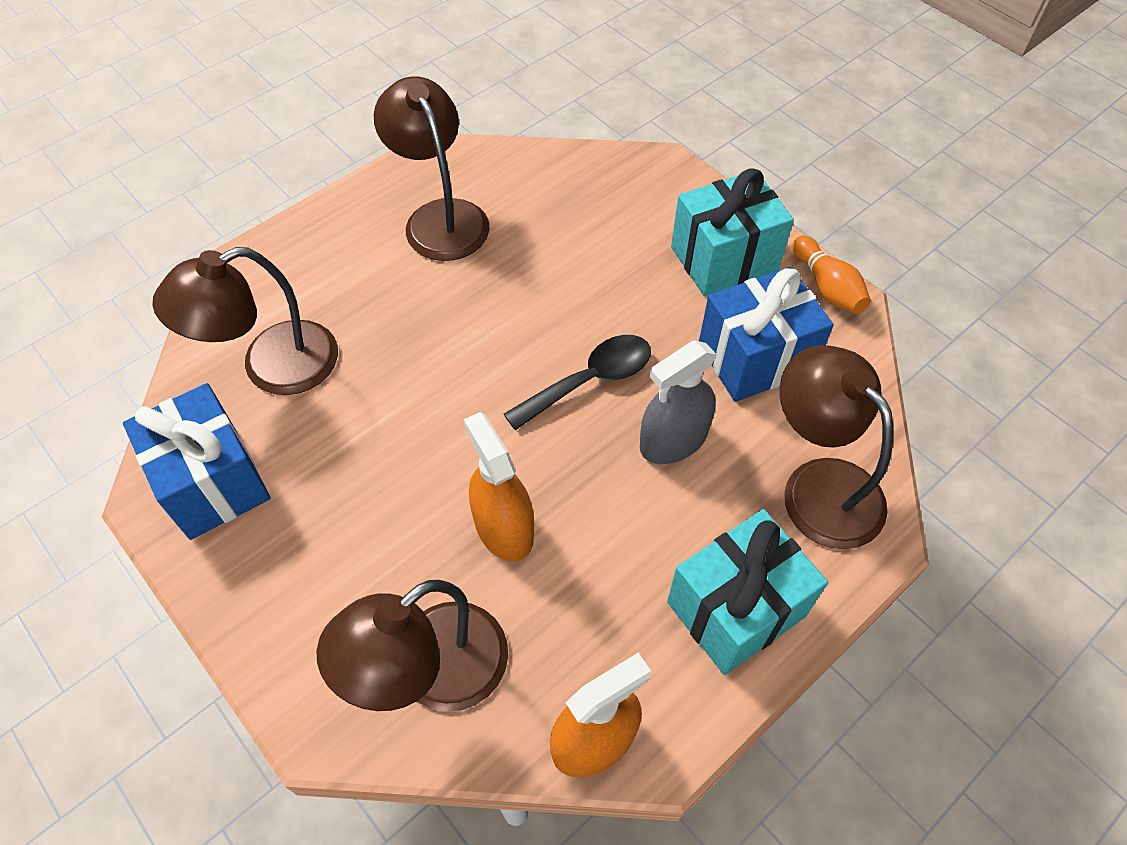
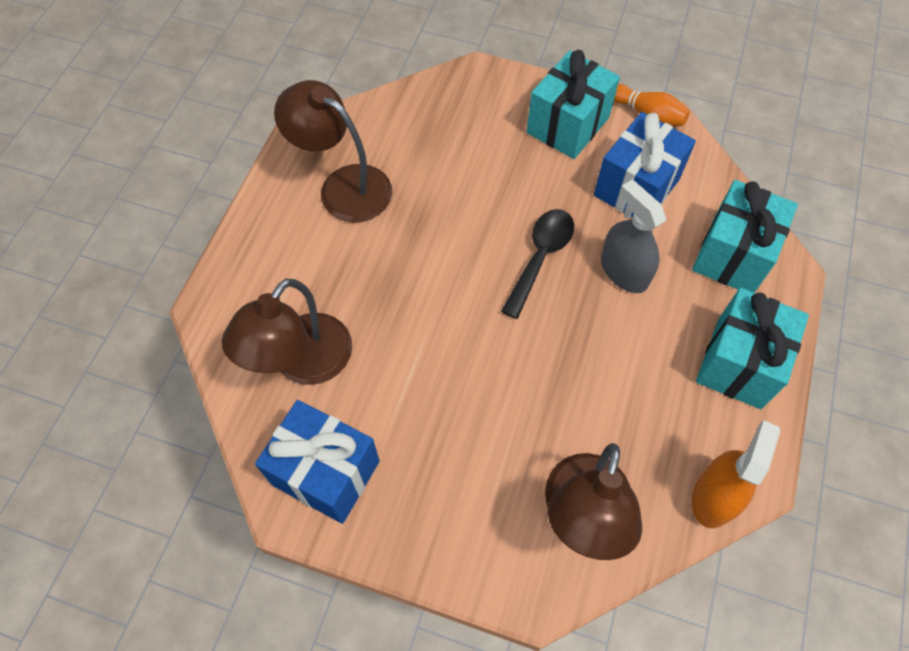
camera: 30 degrees left, 5 degrees up
(503, 527) = (557, 391): orange spray bottle -> none
(673, 440) = (624, 271): grey spray bottle -> grey spray bottle turned 120 degrees clockwise
(819, 485) = (733, 255): brown lamp -> turquoise gift

